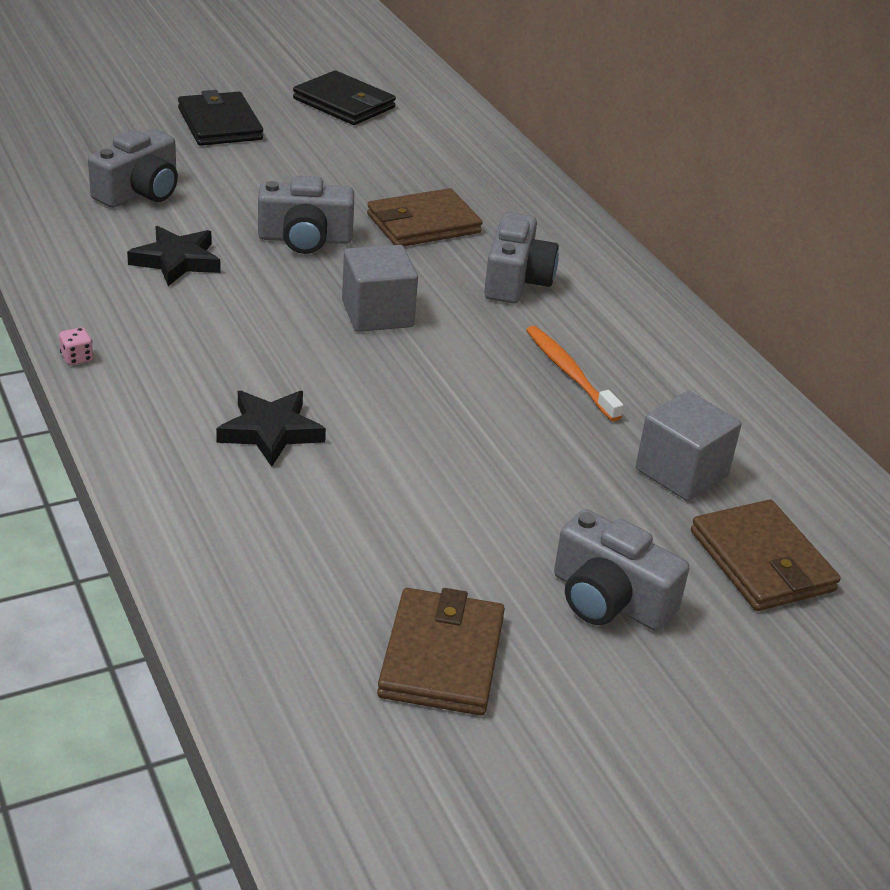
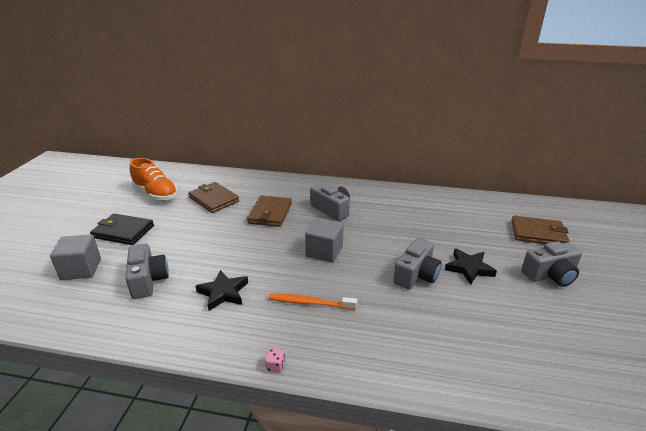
camera: 50 degrees left, 5 degrees down
(271, 431) = (390, 319): black star -> black star (469, 268)
(305, 239) = (248, 247): grey camera -> grey camera (416, 275)
(344, 103) = (156, 194): black wallet -> orange shoe
(441, 656) = (577, 335): brown wallet -> brown wallet (214, 199)
(569, 373) = (402, 224): orange toothbrush -> orange toothbrush (309, 303)
(681, 472) = (479, 227): grey cube -> grey cube (81, 269)

